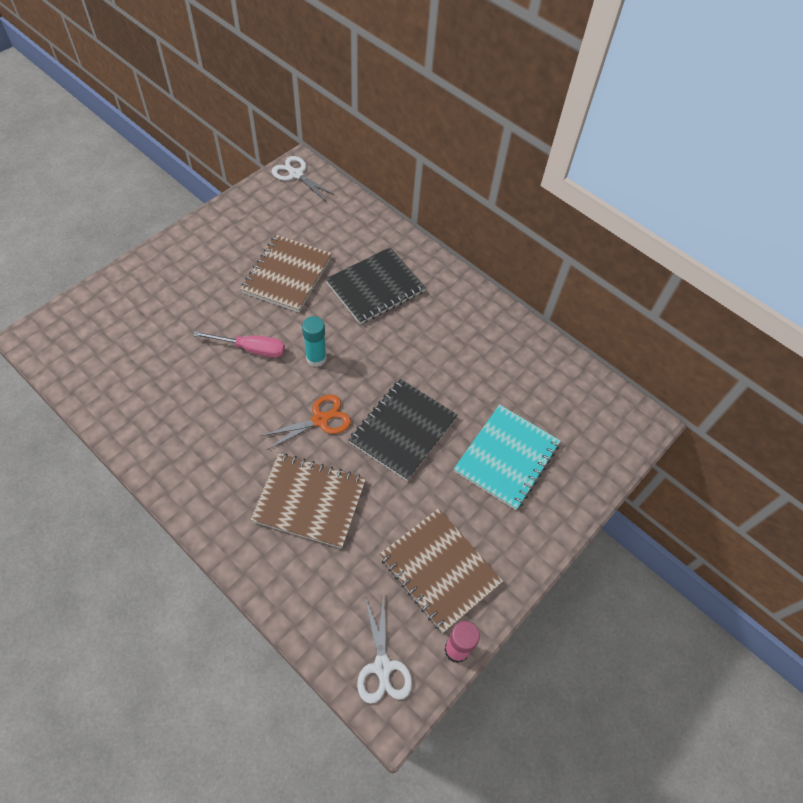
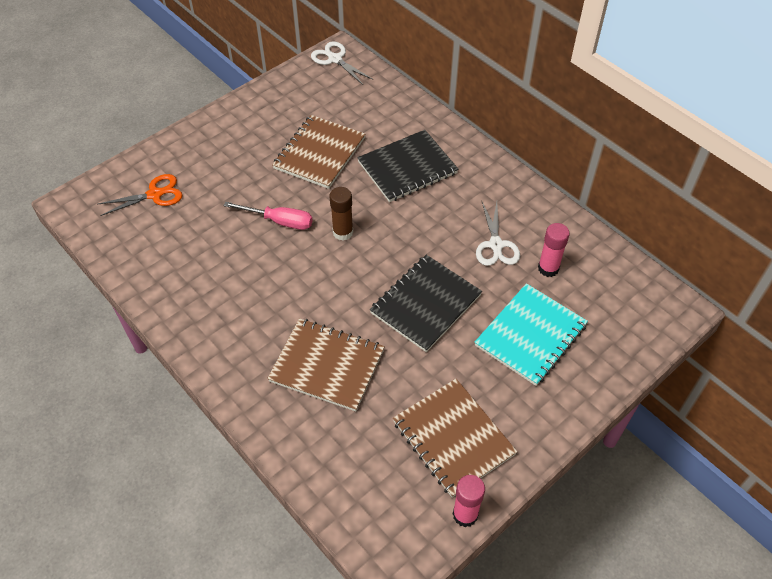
camera: 10 degrees right, 5 degrees down
(316, 358) = (343, 232): turquoise glue stick -> brown glue stick
(320, 420) = (342, 290): orange scissors -> orange scissors (155, 194)
(382, 666) = (389, 525): white scissors -> white scissors (496, 245)
(518, 387) = (548, 268): none -> pink glue stick

